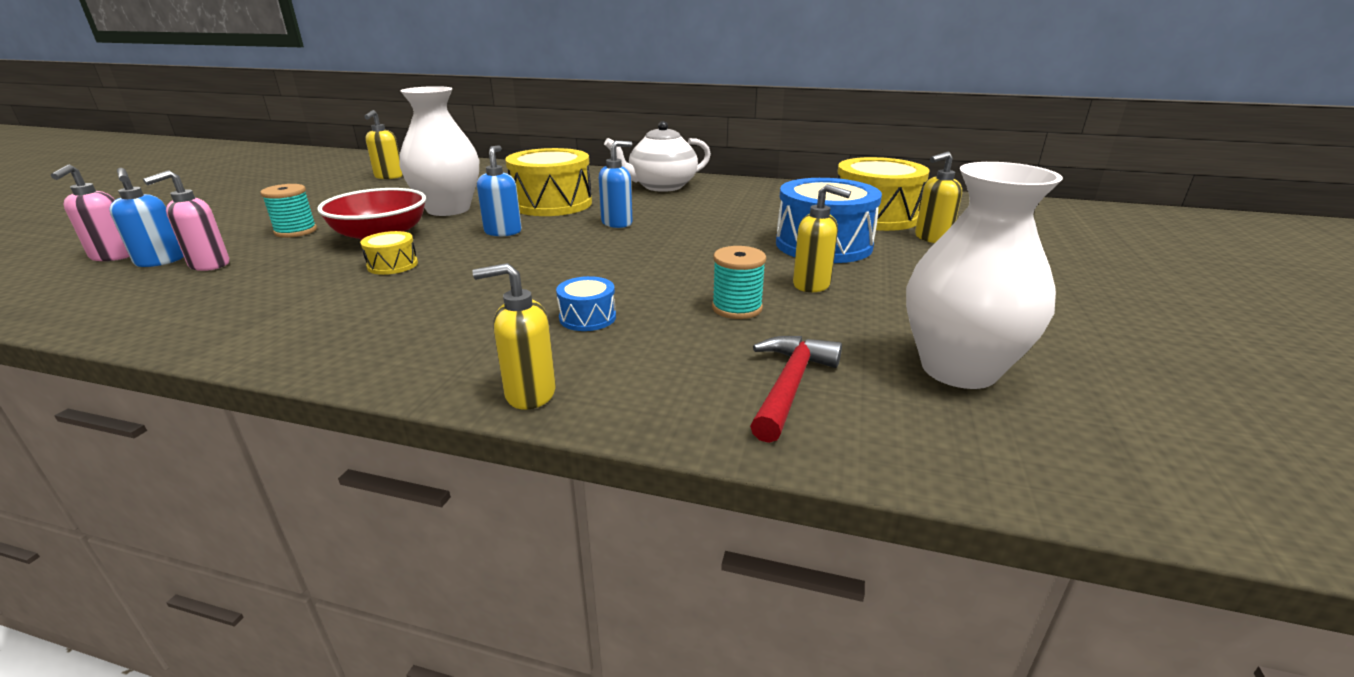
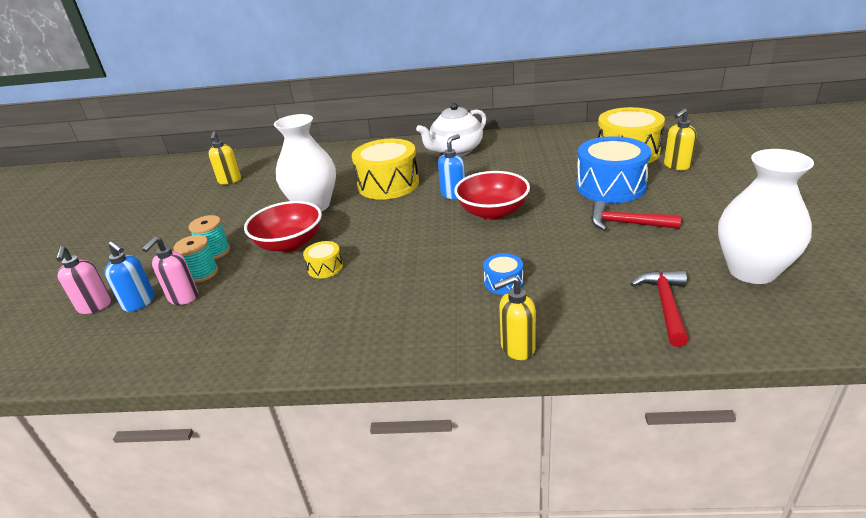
camera: 10 degrees left, 5 degrees up
(503, 232) = (377, 220): blue soap dispenser -> none
(647, 246) = (492, 212): none -> red bowl
(737, 308) = (593, 253): turquoise spool -> turquoise spool (202, 273)
(812, 285) = (626, 223): yellow soap dispenser -> red hammer

